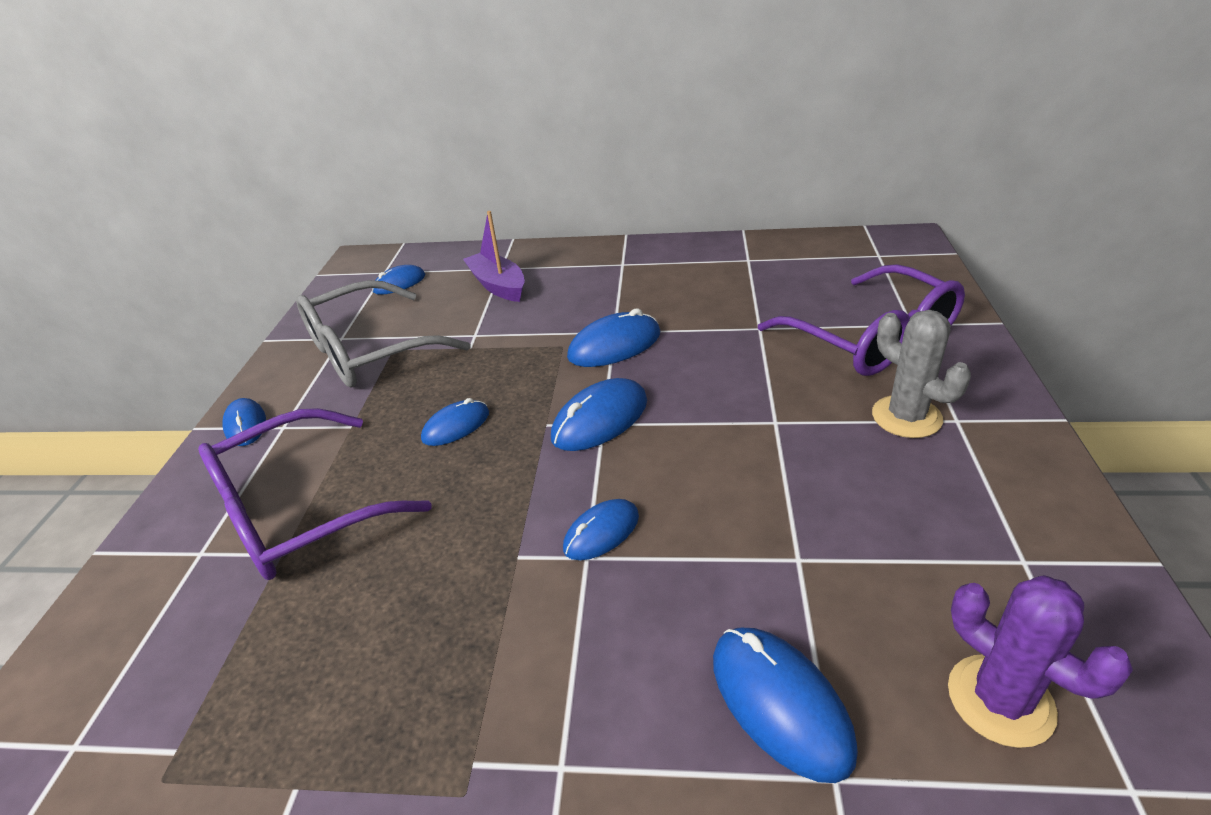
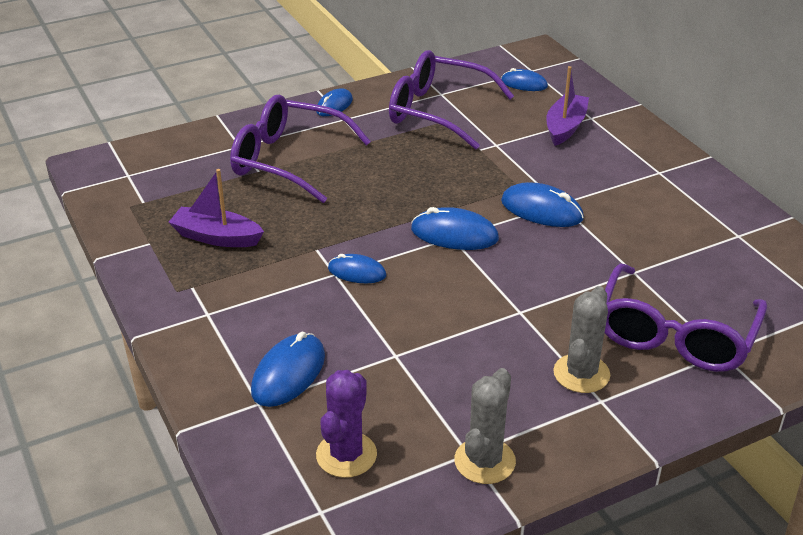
camera: 55 degrees right, 0 degrees up
(368, 351) = (437, 111): grey glasses -> purple glasses
(379, 671) = (216, 237): none -> purple boat
(456, 426) = (398, 180): blue mouse -> none
(1044, 551) = (484, 461): none -> grey cactus

